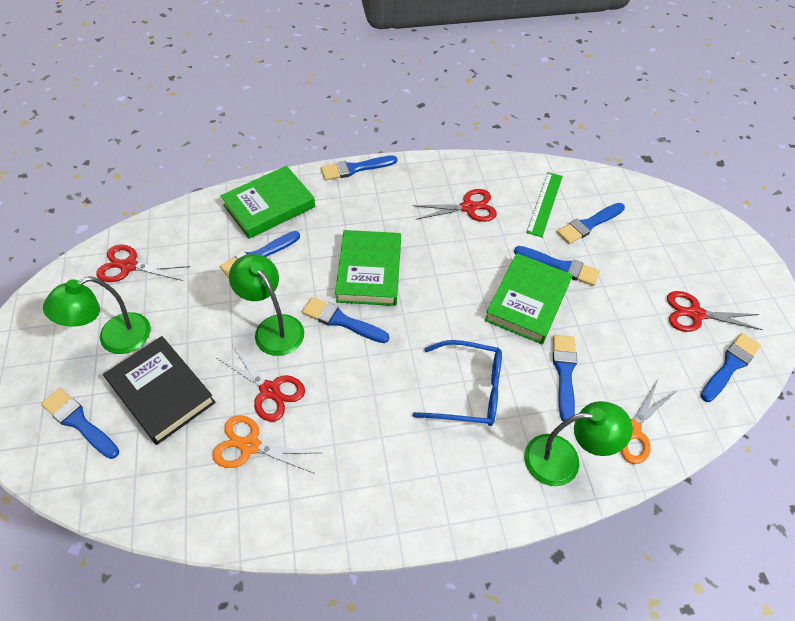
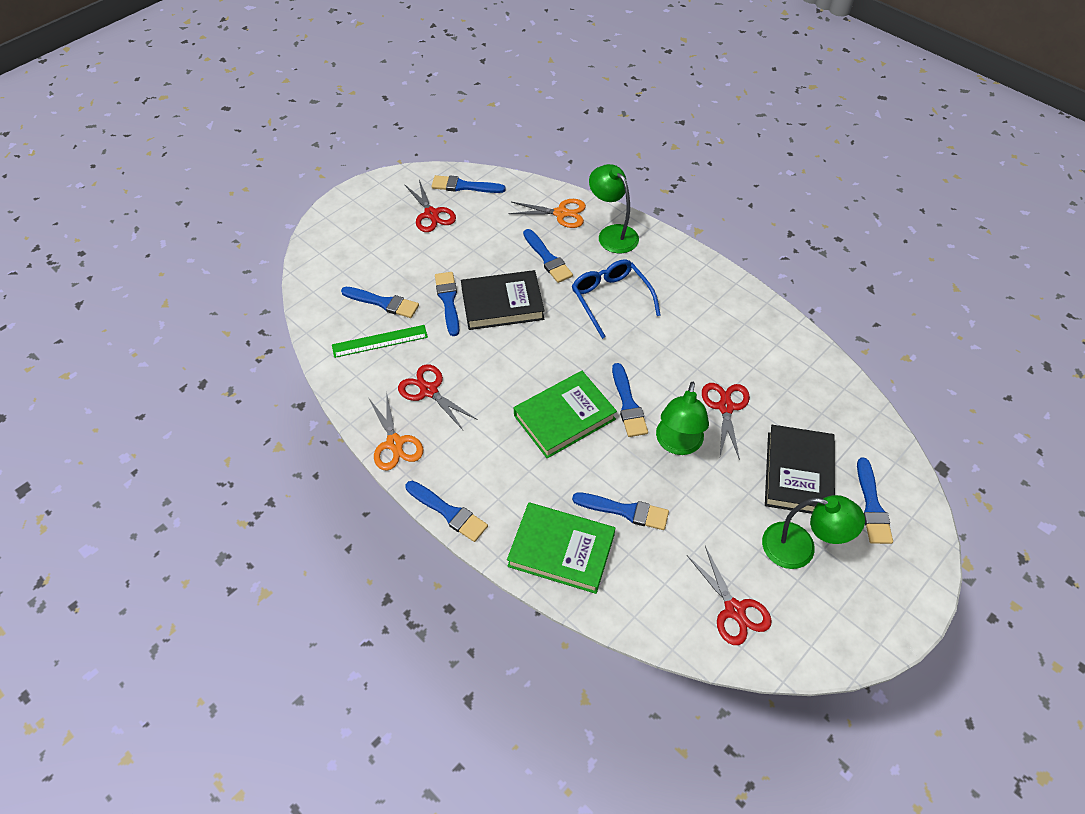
camera: 125 degrees left, 0 degrees up
(250, 446) = (771, 389): orange scissors -> orange scissors (395, 443)
(527, 301) = (502, 304): green book -> black book
(564, 373) = (548, 258): blue brush -> blue brush turned 90 degrees counterclockwise

